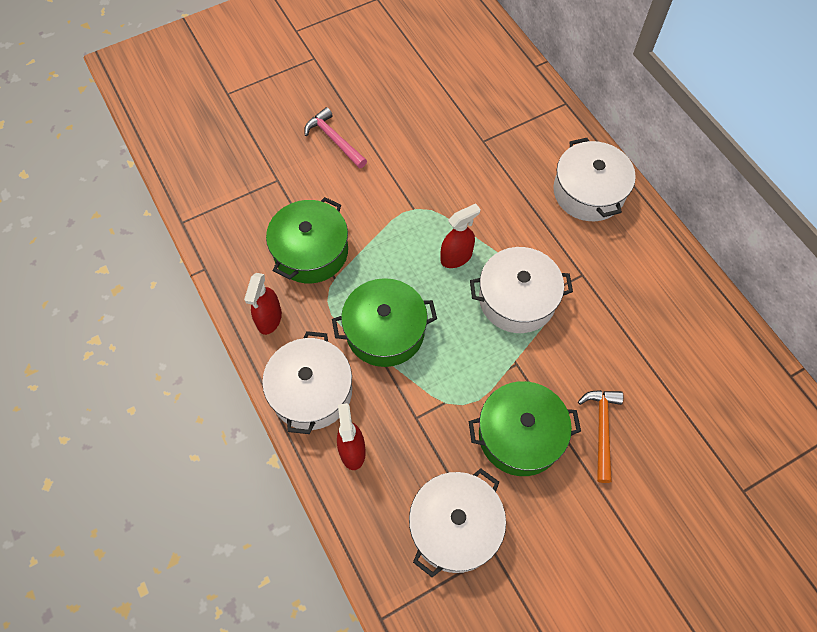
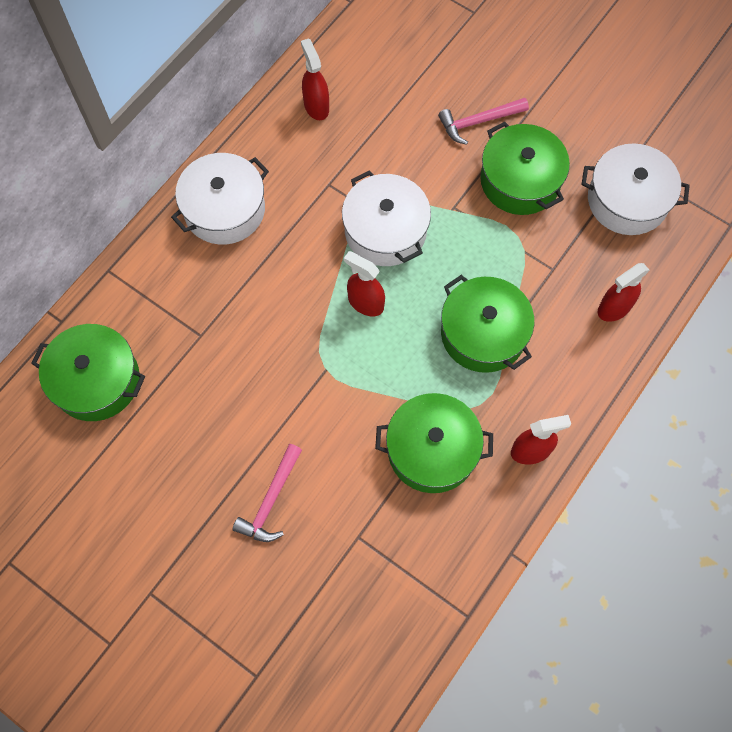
camera: 115 degrees left, 5 degrees up
(311, 391) = (581, 371): white pot -> none
(478, 72) = (96, 380): none -> green pot
(602, 429) = (478, 122): orange hammer -> pink hammer
(670, 297) = (316, 106): none -> red spray bottle

